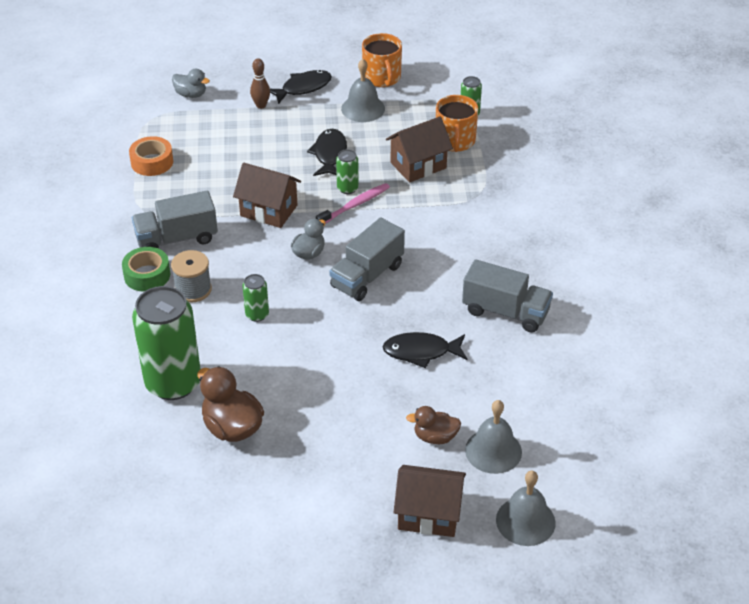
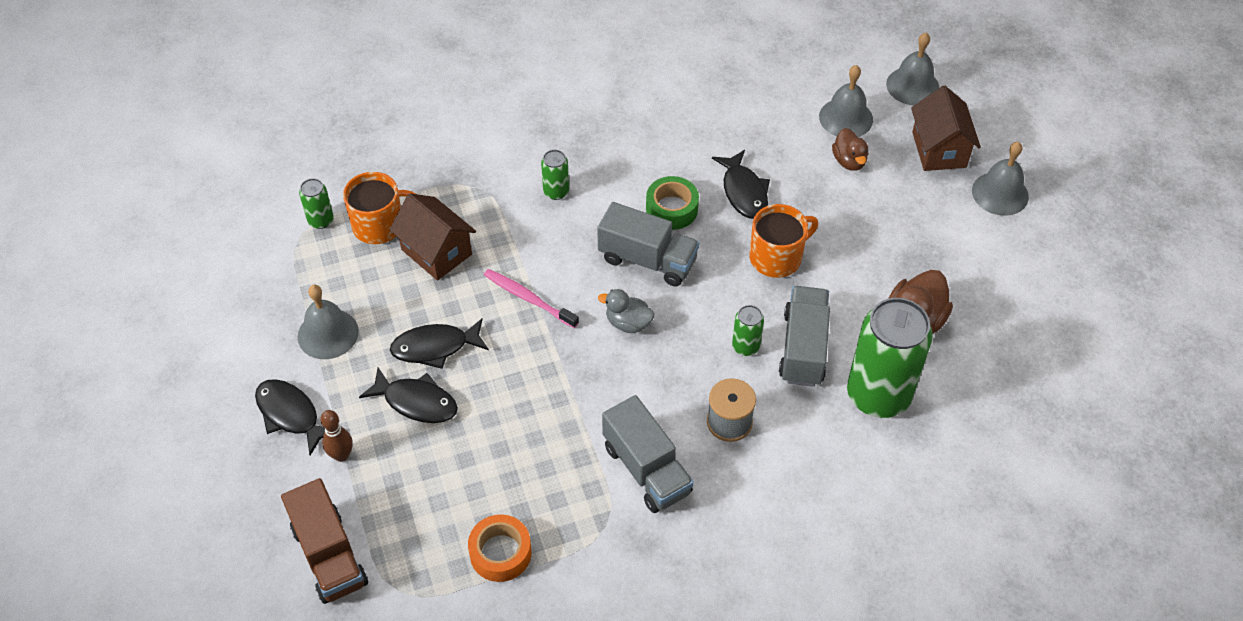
camera: 105 degrees left, 10 degrees up
(147, 275) = (722, 480): green tape -> green tape (671, 209)
(191, 94) = (329, 555): grey duck -> brown truck
(269, 210) = (563, 384): brown house -> none
(287, 141) = (416, 402): none -> black fish
(347, 188) = (499, 313): green can -> green can (556, 192)
(355, 546) = (1000, 193): none -> grey bell
(382, 78) = (253, 327): orange mug -> orange mug (777, 257)
(505, 312) = (661, 136): grey truck -> grey truck (803, 348)

